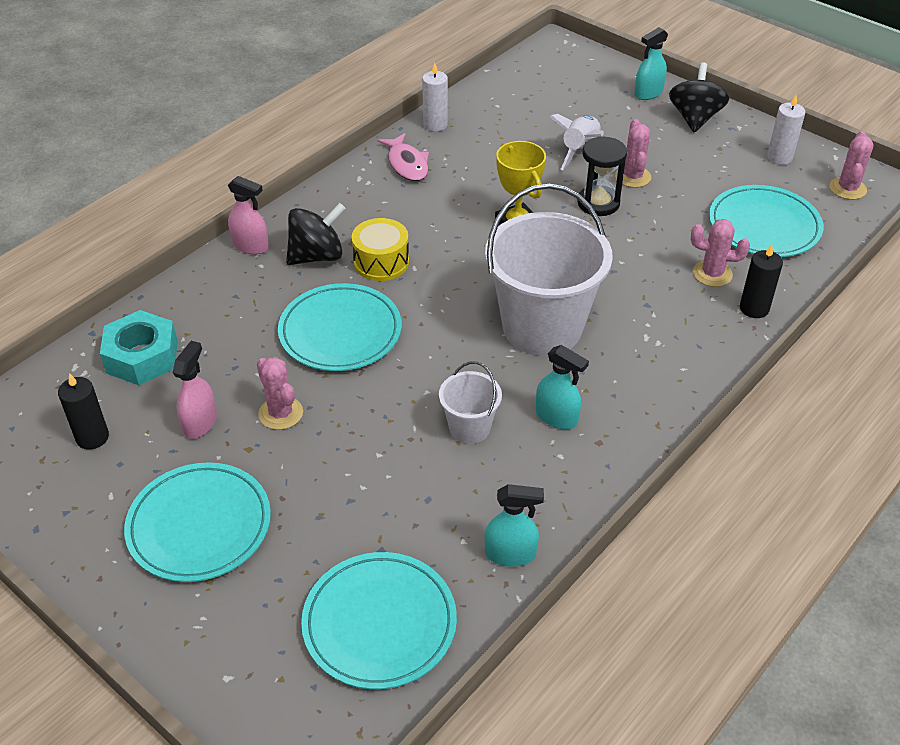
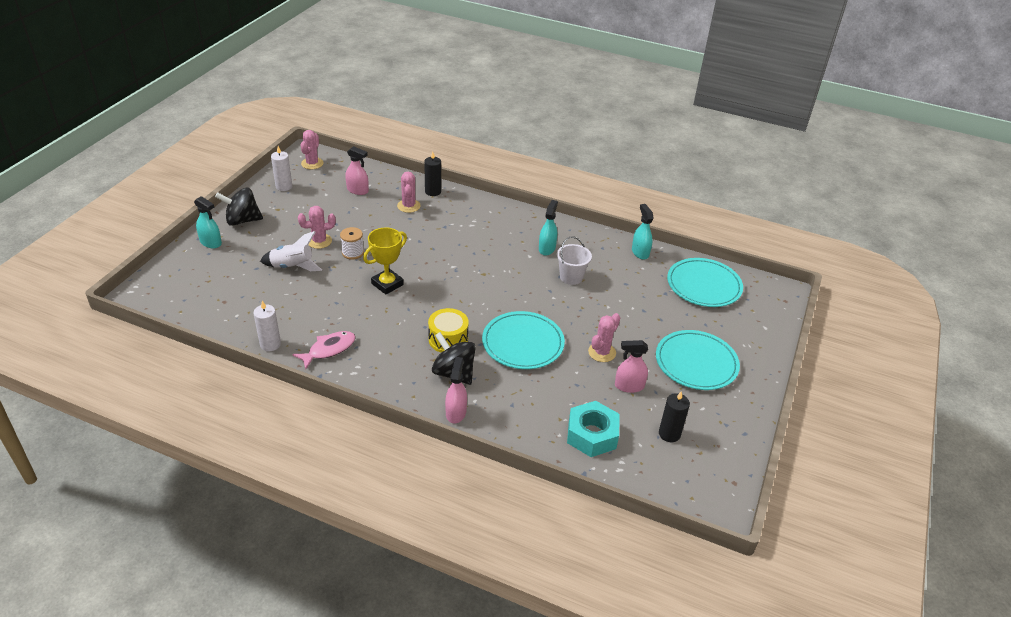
camera: 110 degrees left, 5 degrees down
(542, 327) = (480, 262): white bucket -> none
(598, 203) = (353, 253): black hourglass -> white spool
(764, 226) = (357, 190): turquoise plate -> pink spray bottle
(847, 188) = (312, 163): pink cactus -> pink cactus turned 75 degrees counterclockwise

